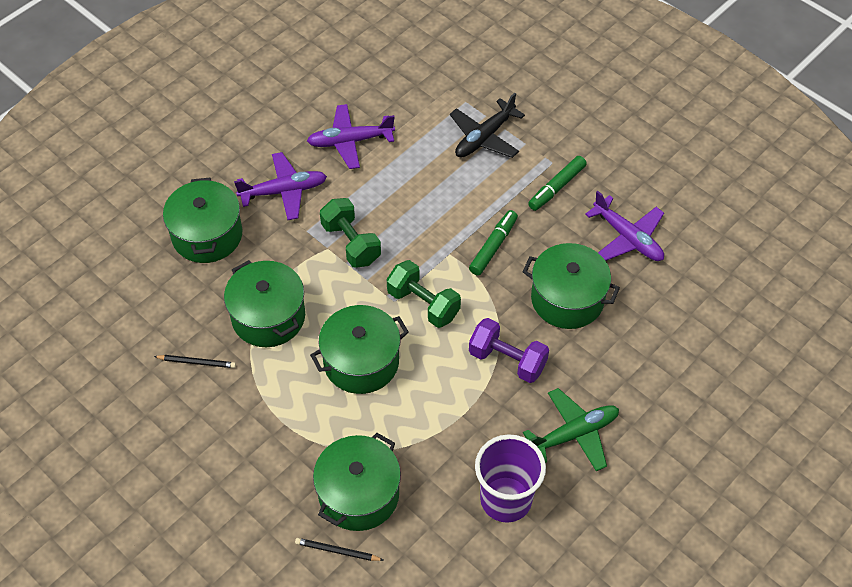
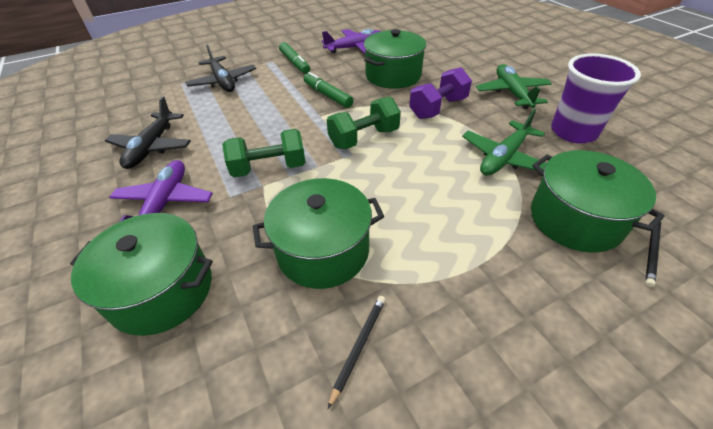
camera: 70 degrees left, 10 degrees down
(350, 141) = (152, 147): purple plane -> black plane
(361, 362) = (412, 187): green pot -> none
(433, 433) = (504, 157): none -> green plane

